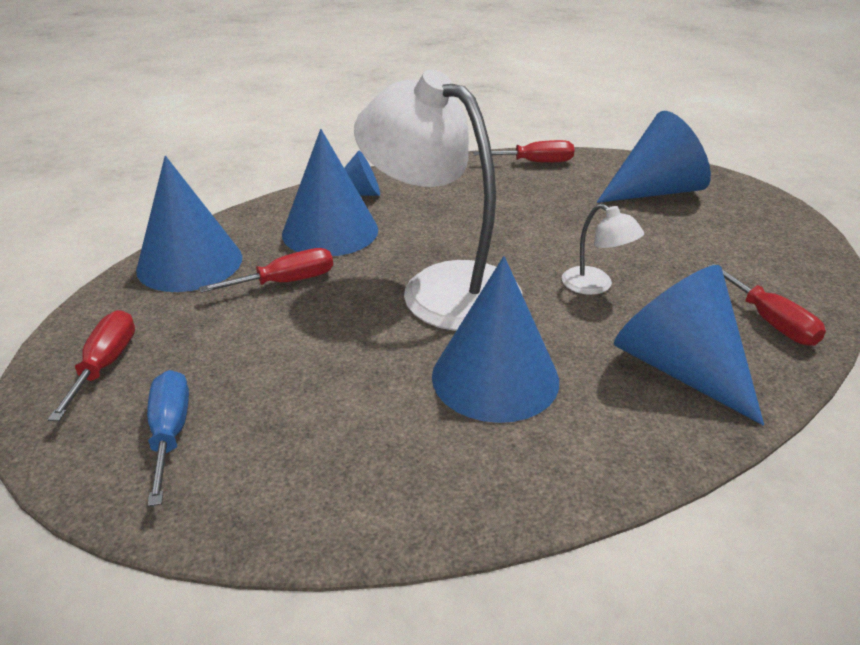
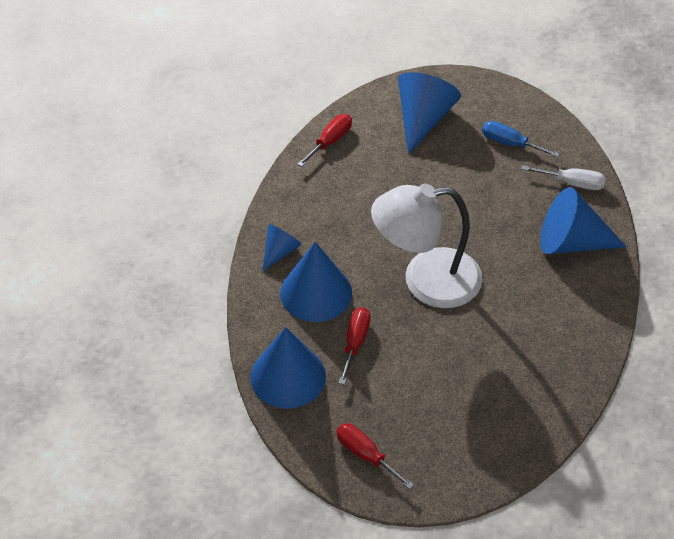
camera: 50 degrees left, 15 degrees up
(170, 433) = (448, 449): blue screwdriver -> blue screwdriver (510, 143)
(495, 377) = (518, 310): blue cone -> none
(595, 285) = (485, 220): white lamp -> none
(770, 322) = (573, 183): red screwdriver -> white screwdriver

